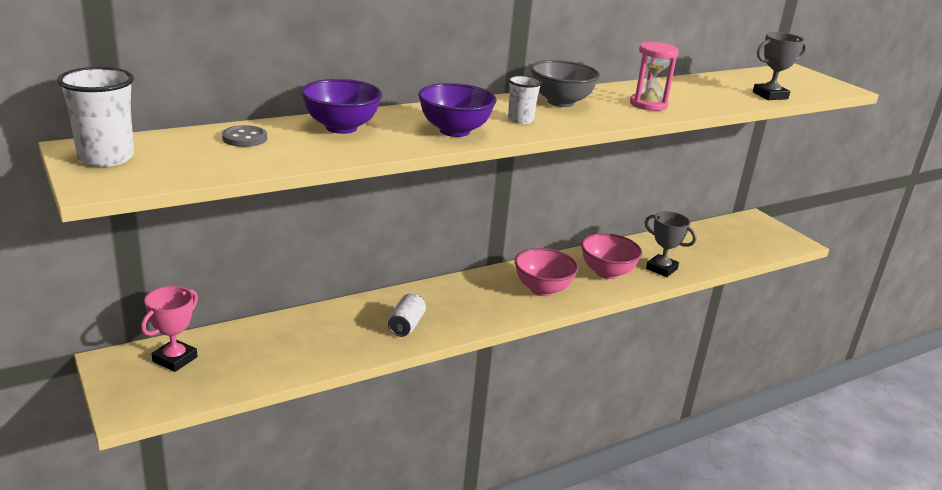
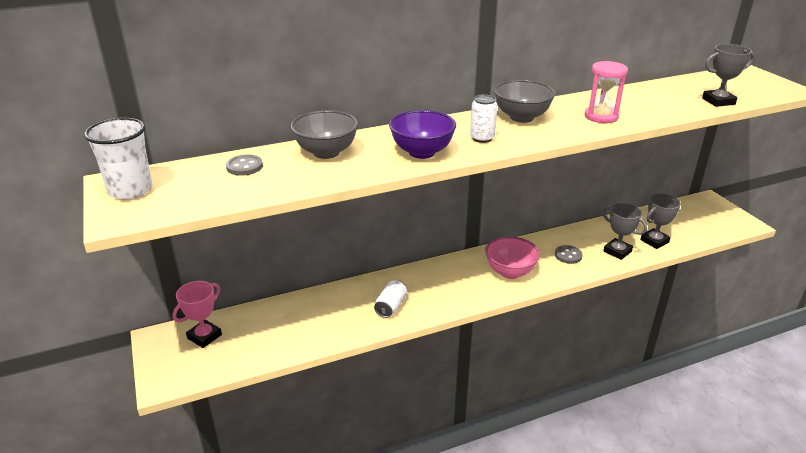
camera: 10 degrees right, 5 degrees up
(341, 128) = (326, 152): purple bowl -> grey bowl
(520, 120) = (482, 138): white cup -> white can
(607, 272) = (568, 255): pink bowl -> grey button
(701, 259) = (654, 241): none -> grey trophy

